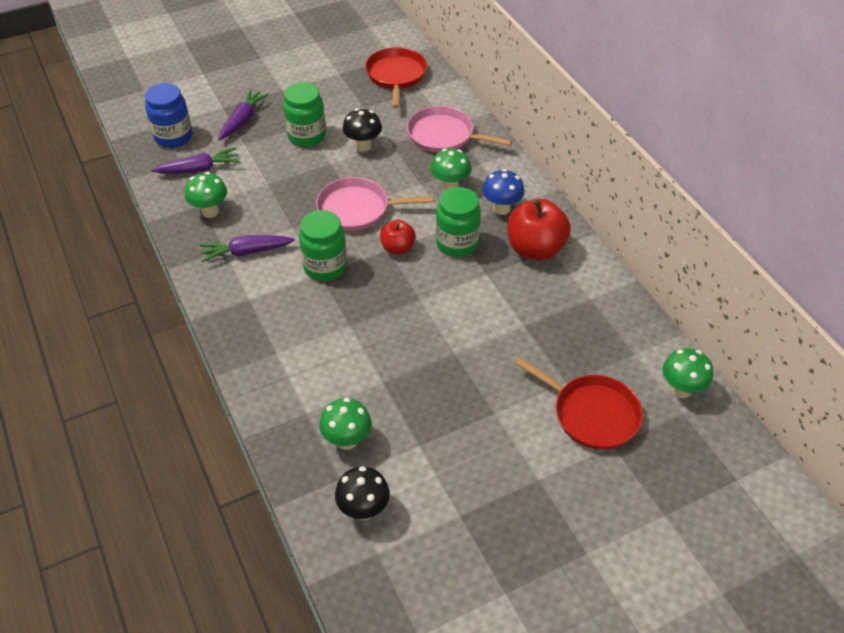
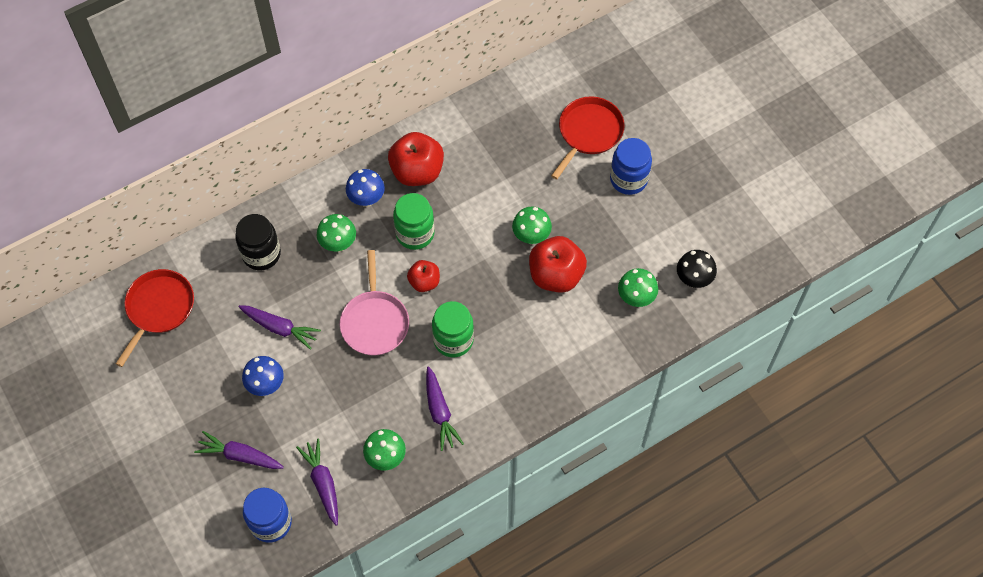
camera: 95 degrees left, 15 degrees up
(306, 136) = (266, 385): green jar -> blue mushroom
(363, 146) = (280, 328): black mushroom -> purple carrot
(390, 362) = (556, 275): none -> red apple
(396, 76) = (159, 308): red pan -> red pan turned 120 degrees clockwise
(444, 135) = (261, 254): pink pan -> black jar
(520, 451) = (628, 179): none -> blue jar
(681, 389) = (558, 73): green mushroom -> green mushroom (531, 236)

